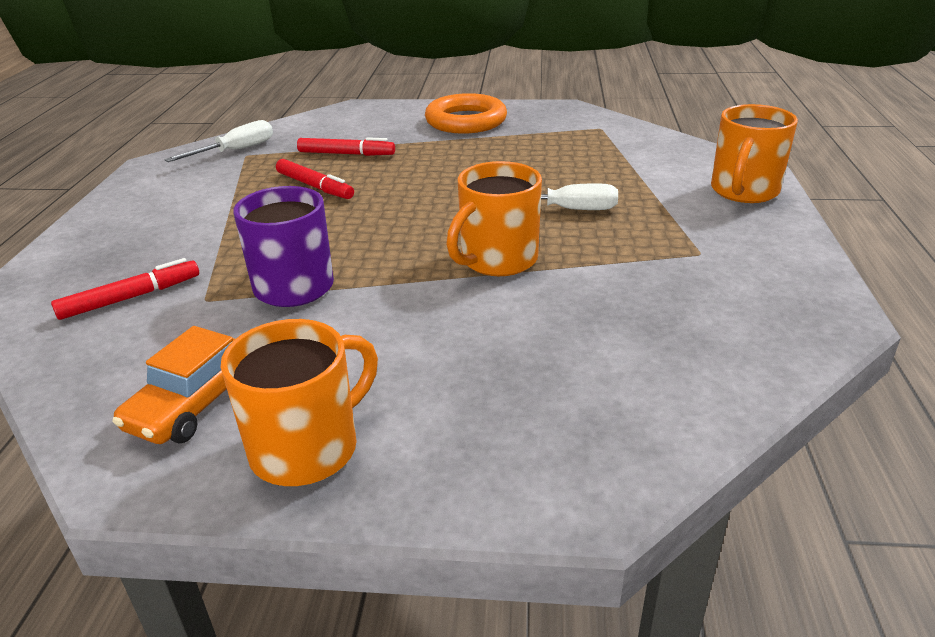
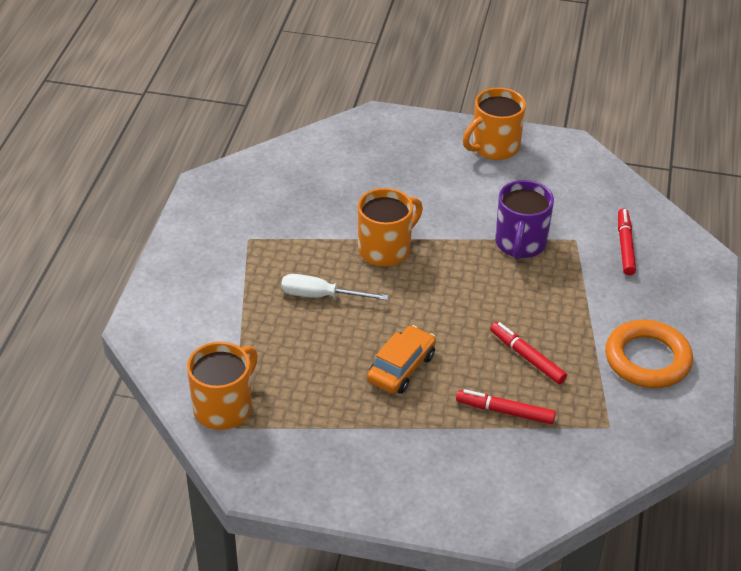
camera: 175 degrees left, 10 degrees up
(130, 298) = (625, 246): red marker -> red marker turned 120 degrees clockwise
(195, 403) = (554, 173): orange car -> orange car (401, 368)
(235, 151) = (622, 436): white screwdriver -> none
(466, 121) = (375, 466): orange ring -> orange ring (647, 359)
(743, 191) = (170, 299): orange mug -> orange mug (224, 407)

